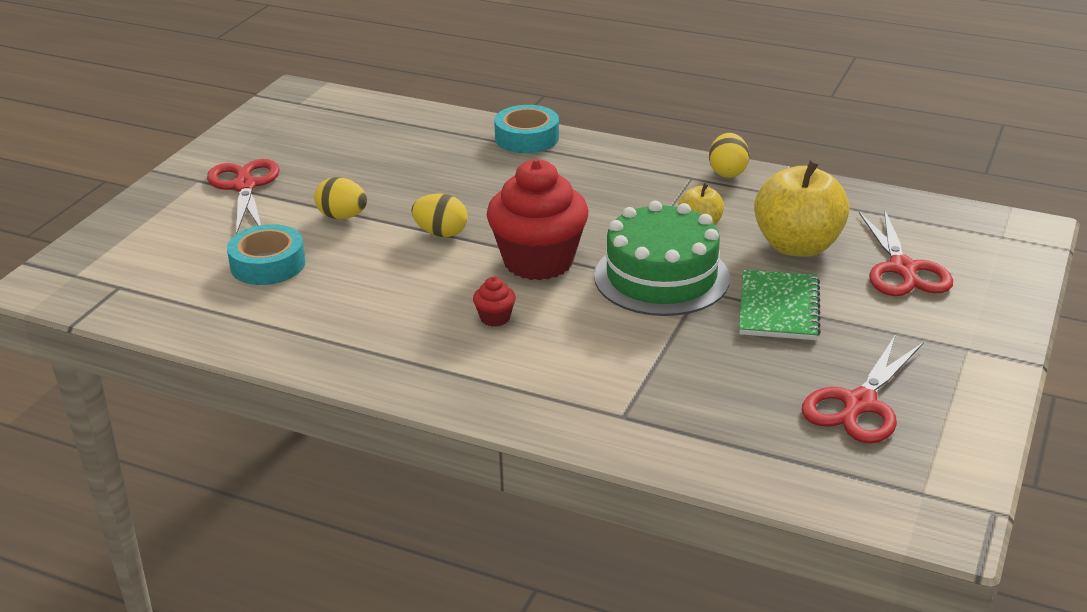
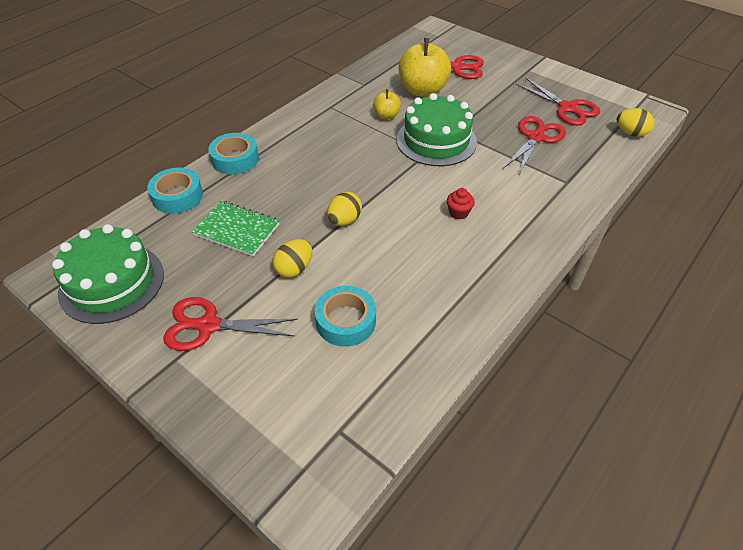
camera: 75 degrees left, 15 degrees up
(292, 123) = (112, 282): none -> green cake
(439, 121) = (177, 196): none -> turquoise tape
(538, 261) = (400, 183): red cupcake -> none
(727, 172) = (332, 93): yellow egg -> yellow egg (630, 133)
(735, 374) = (536, 137): none -> red scissors
(778, 308) = (480, 110): green notebook -> green notebook (237, 230)

